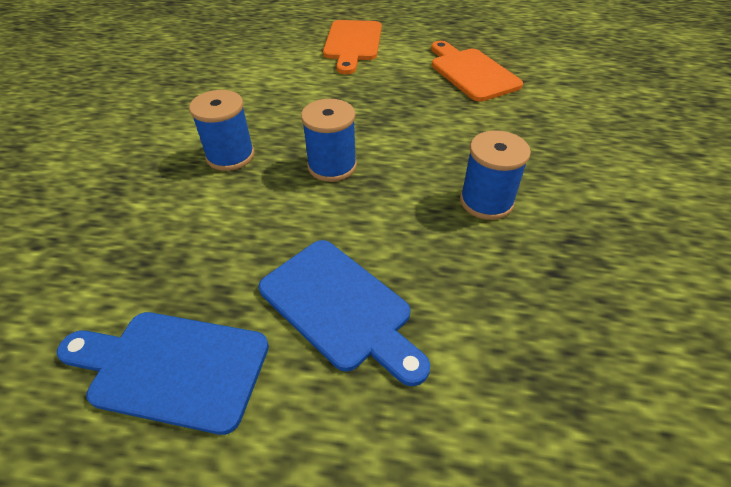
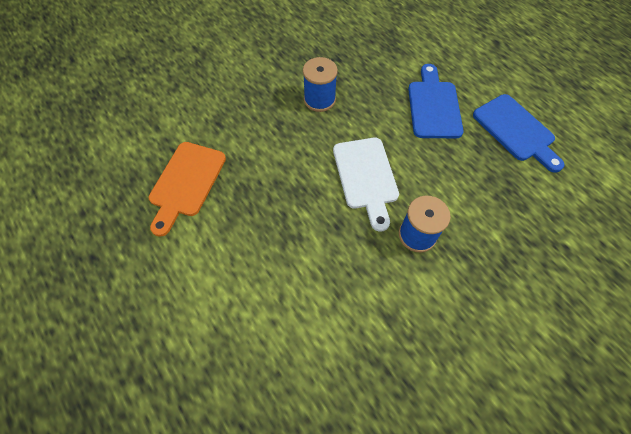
camera: 135 degrees left, 15 degrees up
(332, 166) = (366, 177): blue spool -> white cutting board
(352, 43) = (206, 302): orange cutting board -> none

